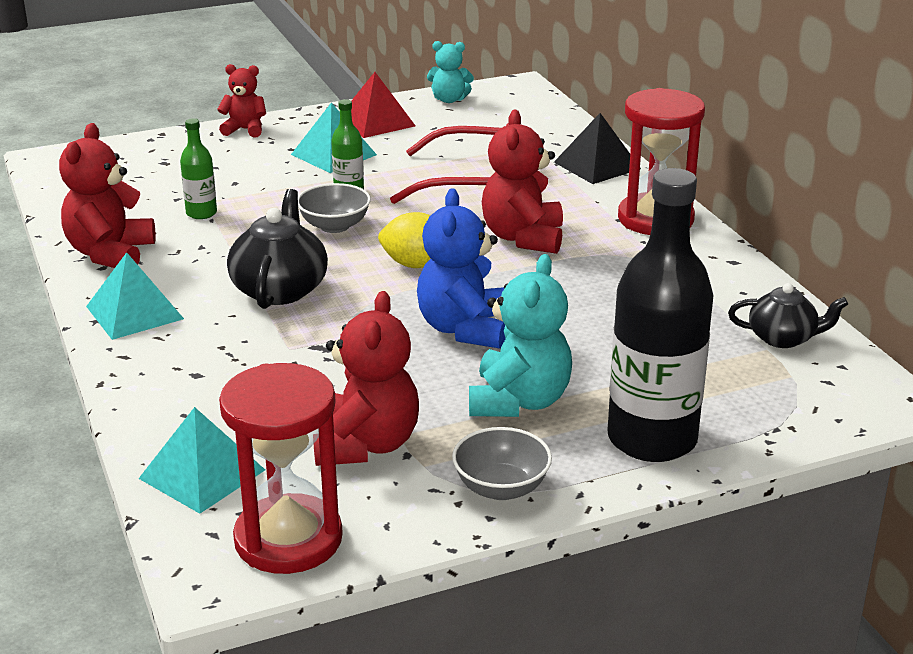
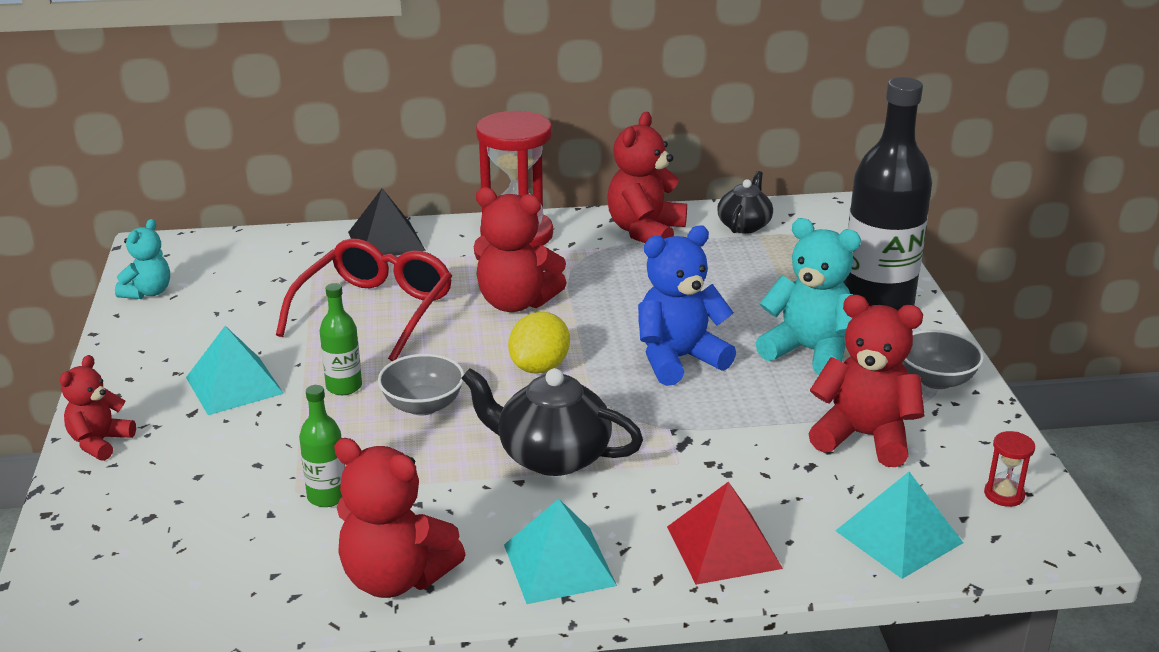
camera: 75 degrees left, 0 degrees up
(288, 539) = (1004, 494): red hourglass -> red hourglass, size x0.40
(376, 121) = (165, 346): red pyramid -> red pyramid (723, 547)
(464, 329) = (678, 359): blue teddy bear -> blue teddy bear turned 135 degrees clockwise
(718, 282) = (645, 231): none -> red teddy bear

